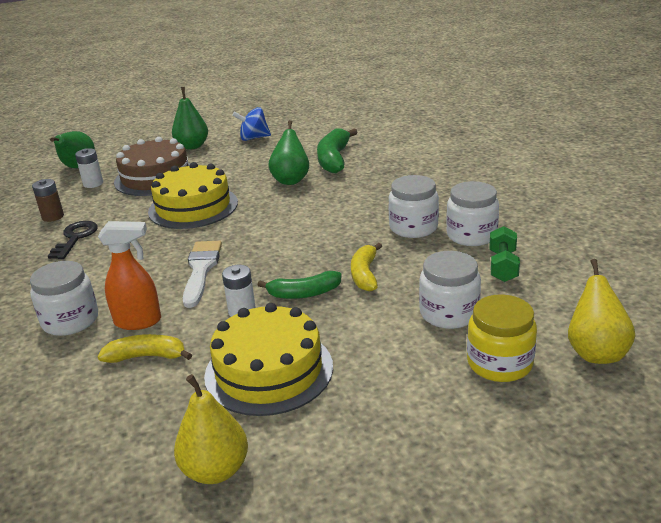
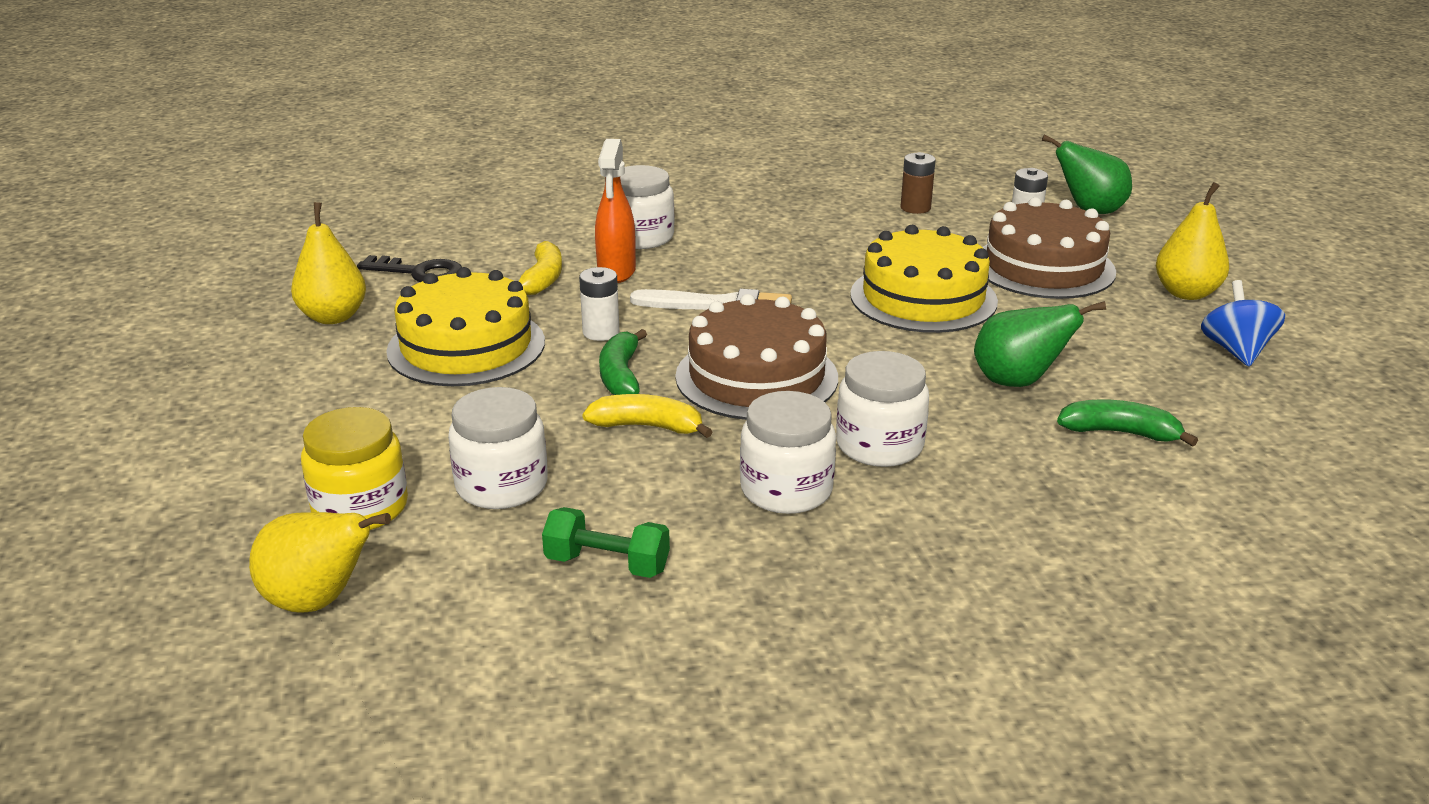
camera: 95 degrees right, 0 degrees up
(75, 238) = (845, 225): black key -> black key (418, 272)
(192, 146) = (1186, 293): green pear -> yellow pear
(297, 247) = (756, 377): none -> brown cake
(334, 159) = (1120, 433): green banana -> green banana, size x0.66
(471, 235) = (733, 550): white jar -> white jar (879, 445)

